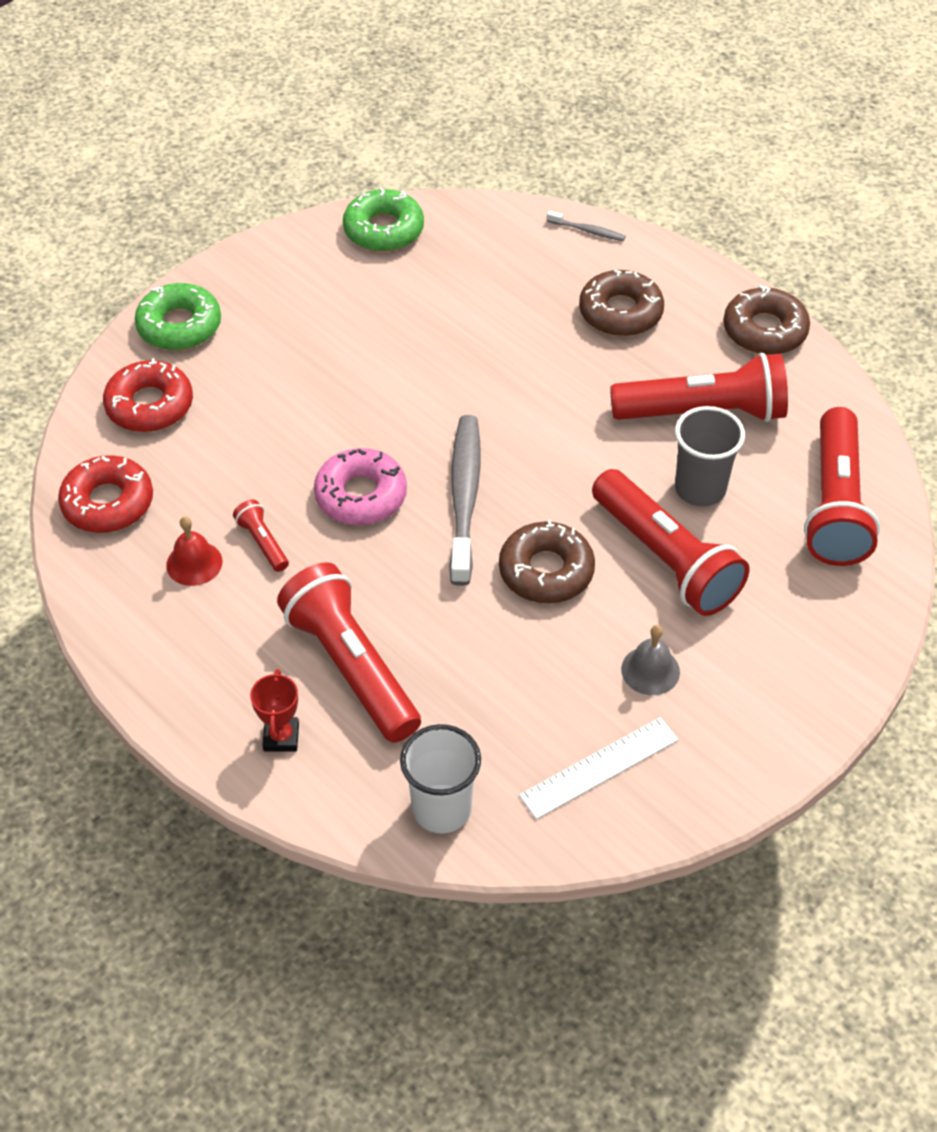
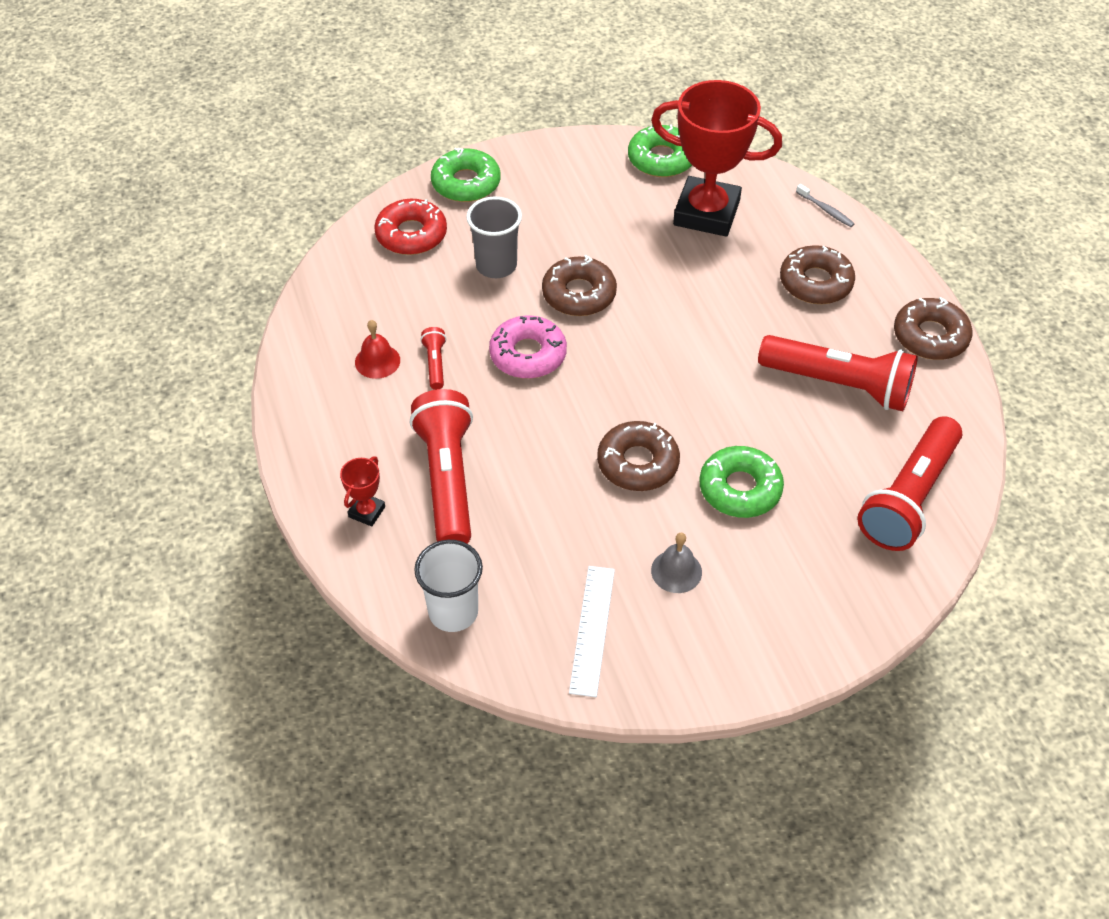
camera: 25 degrees right, 0 degrees up
(108, 503) = (341, 295): red donut -> none
(378, 409) = (579, 294): none -> brown donut
(465, 274) = (706, 213): none -> red trophy
(465, 497) = (606, 384): grey toothbrush -> none
(599, 767) = (592, 629): white ruler -> white ruler turned 75 degrees counterclockwise
(666, 558) = (740, 489): red flashlight -> green donut
(700, 488) = (800, 444): grey cup -> grey cup (496, 266)

